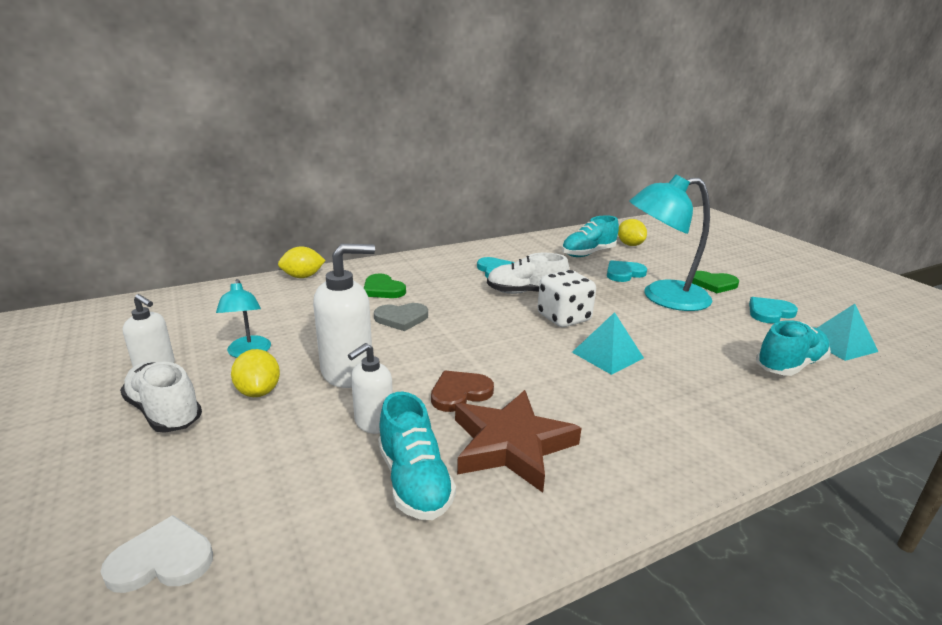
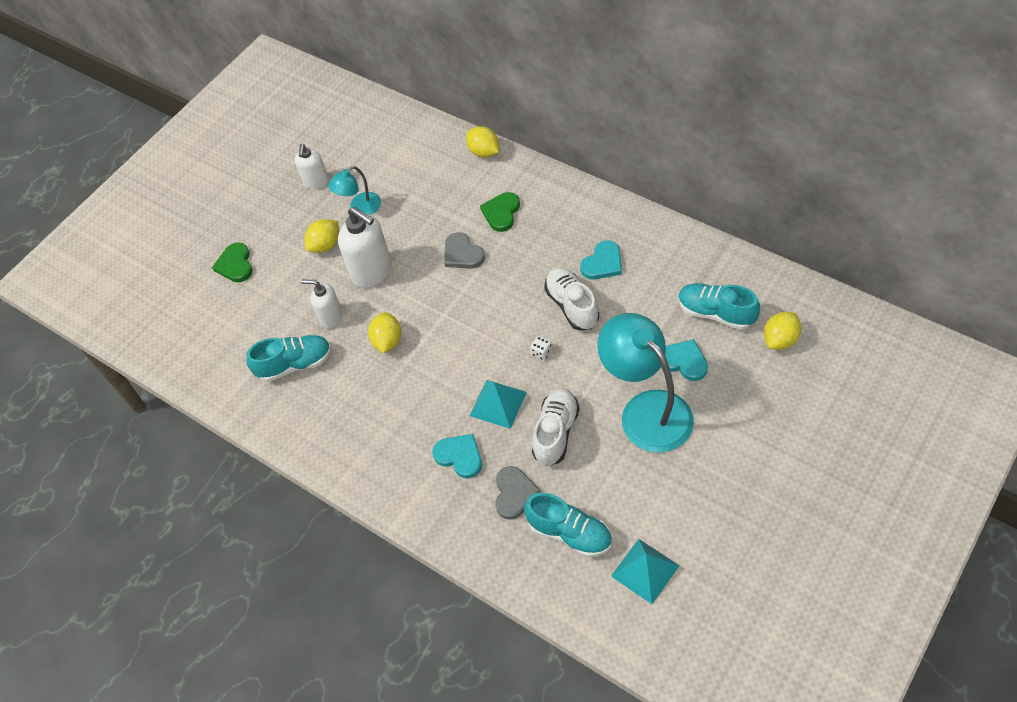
camera: 70 degrees right, 30 degrees up
(162, 560) = (199, 306): white heart -> none
(164, 412) = (283, 222): white shoe -> white shoe (556, 432)
(414, 481) = (295, 364): turquoise shoe -> turquoise shoe turned 150 degrees counterclockwise
(460, 393) = (387, 341): brown heart -> yellow lemon
(511, 445) = (351, 392): brown star -> none
(563, 318) = (541, 352): white dice -> white dice, size x0.40
(713, 284) = (720, 445): green heart -> green heart (235, 264)
(729, 379) = (514, 493): none -> grey heart
(769, 312) = (679, 505): turquoise heart -> turquoise heart (459, 456)

